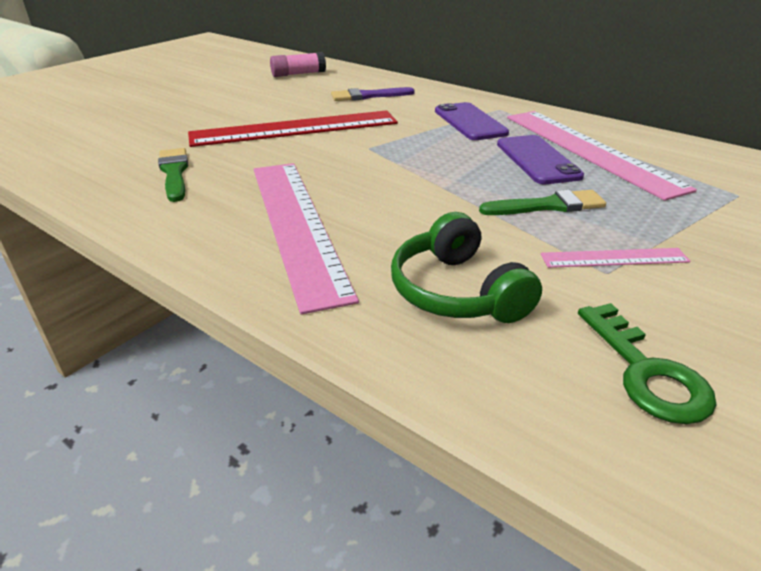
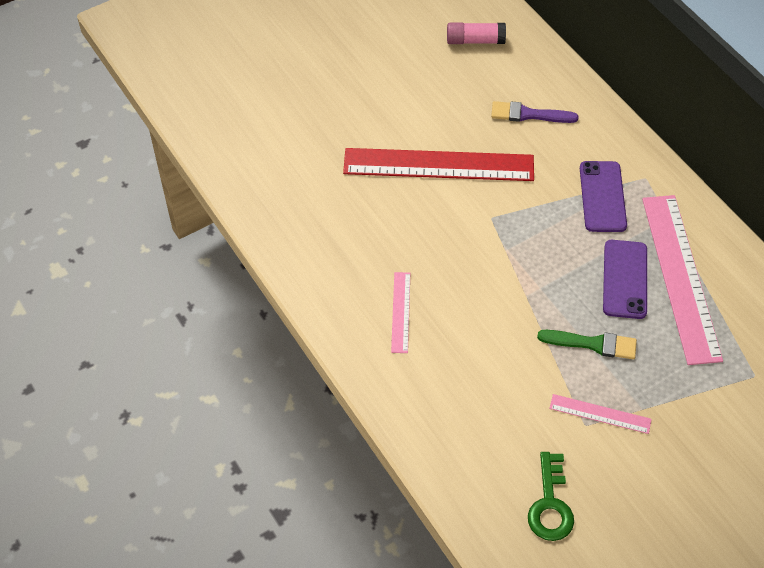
camera: 20 degrees right, 20 degrees up
(174, 173) = (326, 214): green brush -> none
(296, 225) = (400, 312): pink ruler -> pink ruler, size x0.46
(456, 291) = (479, 411): green headphones -> none

